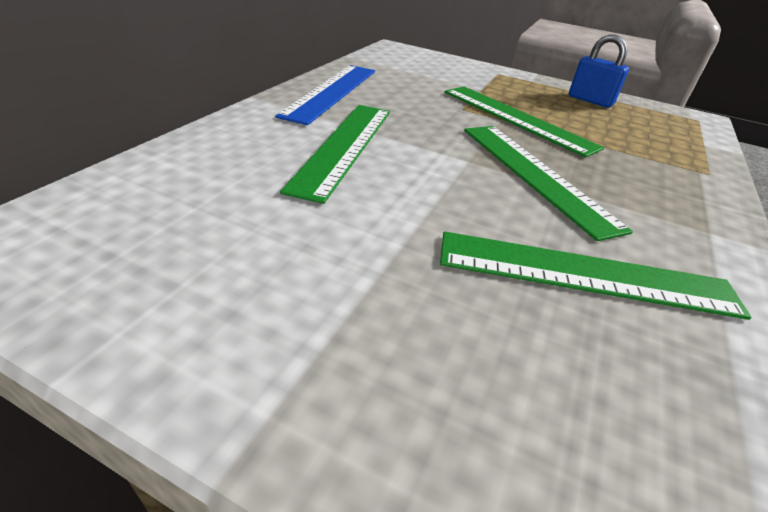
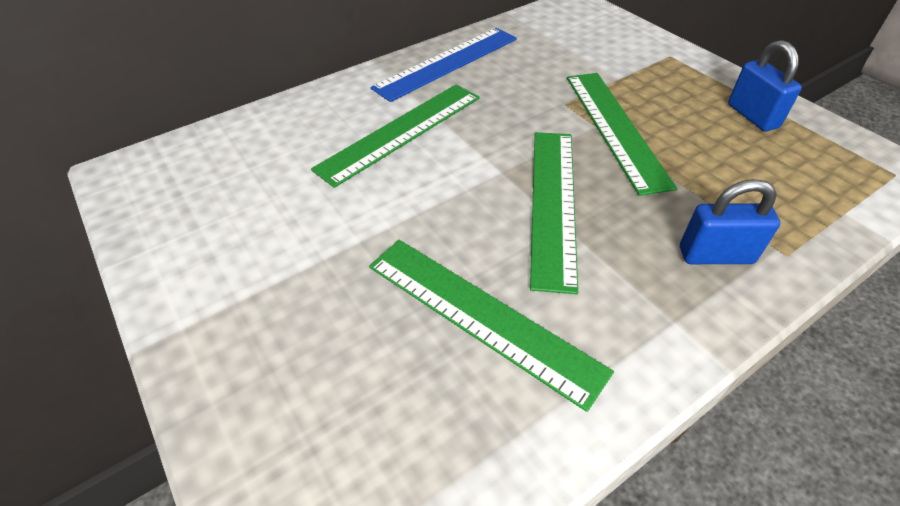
camera: 35 degrees right, 10 degrees up
(676, 183) = (715, 255): none -> blue padlock

